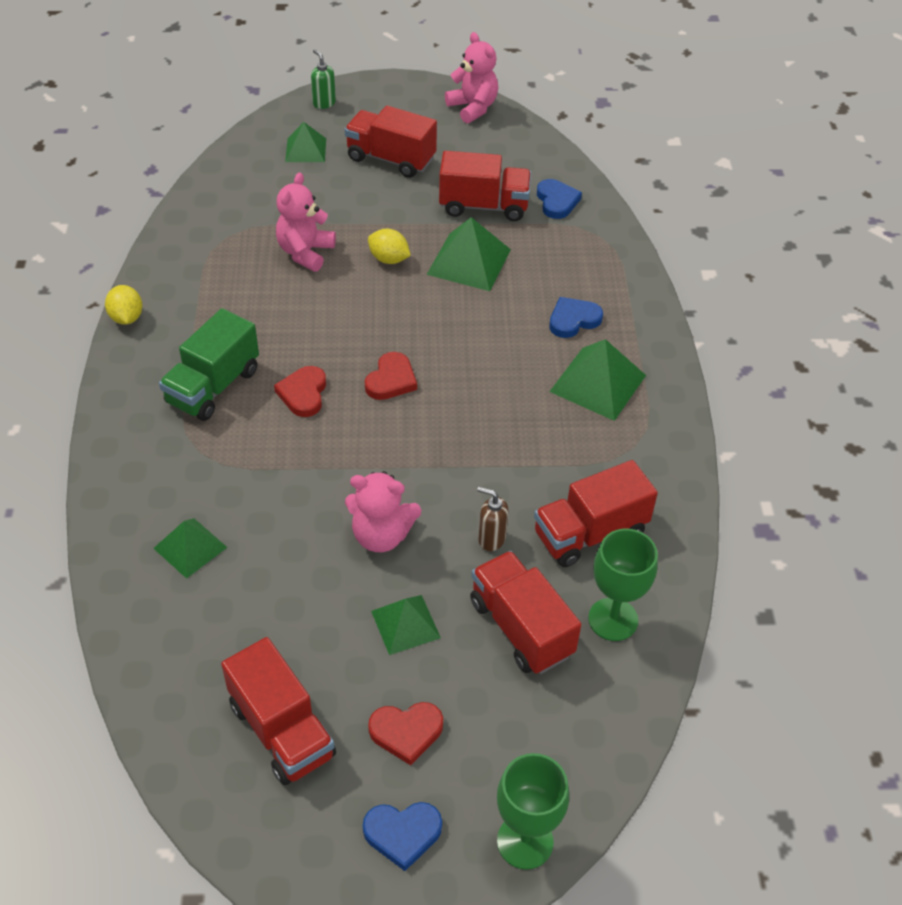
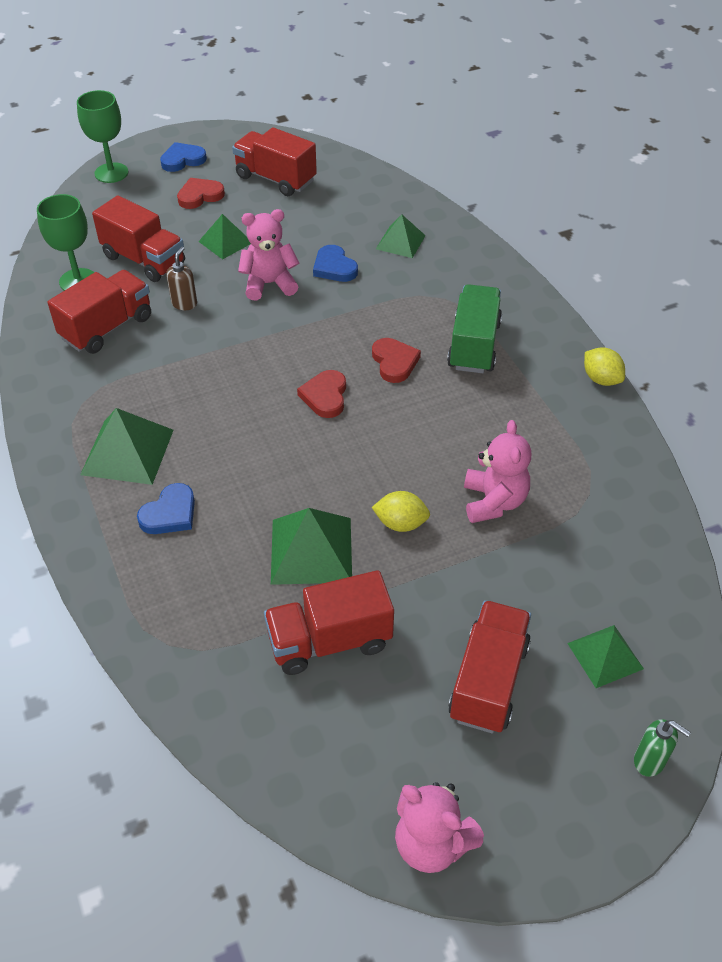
camera: 160 degrees right, 0 degrees up
(391, 159) = (488, 681): red truck -> red truck turned 75 degrees counterclockwise
(491, 539) = (184, 304): brown soap dispenser -> brown soap dispenser turned 75 degrees counterclockwise
(557, 201) = (238, 684): blue heart -> blue heart (334, 267)

